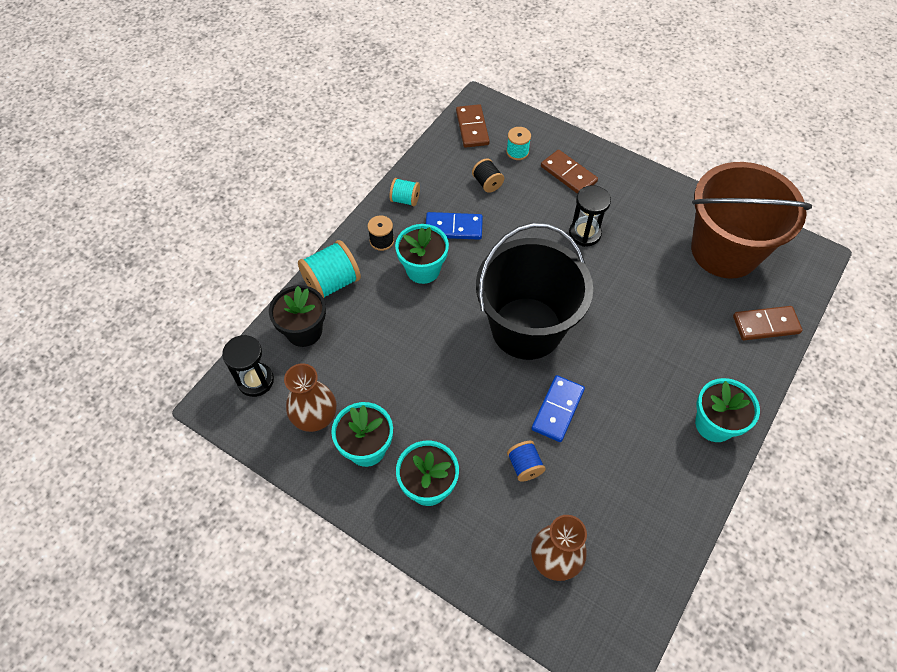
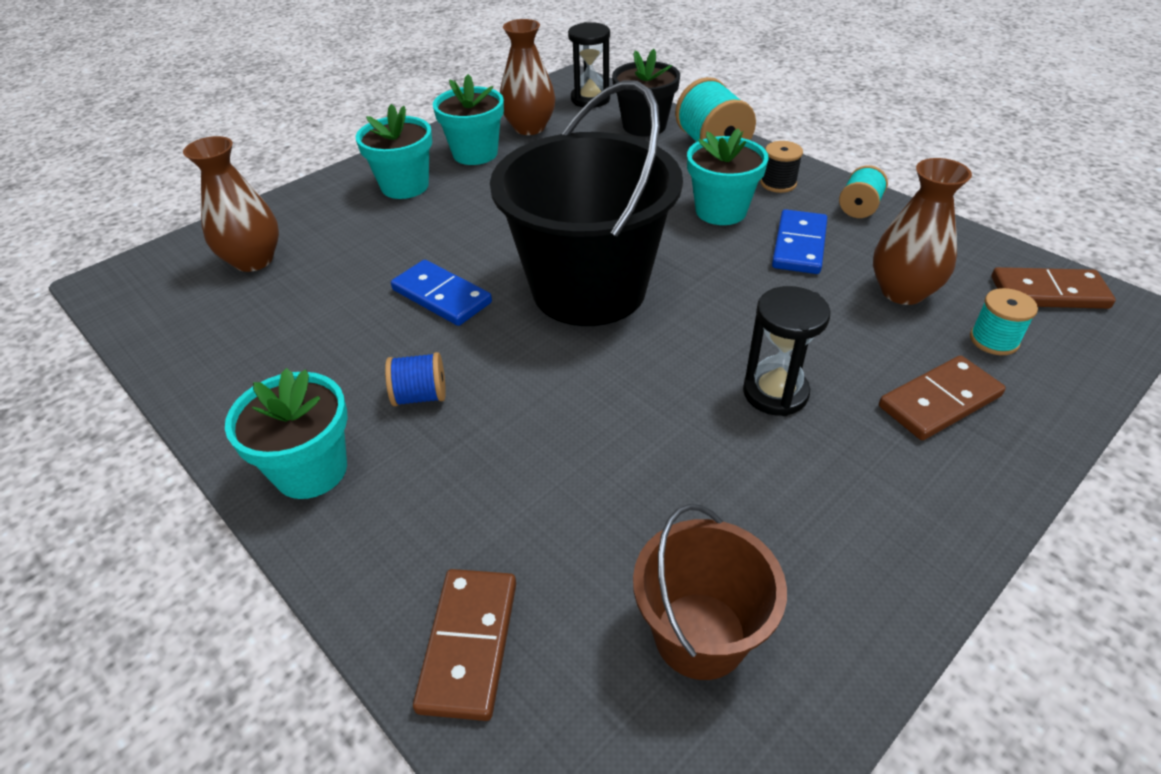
camera: 105 degrees right, 15 degrees down
(487, 183) = (902, 291): black spool -> brown vase
(524, 466) = (381, 255): blue spool -> blue spool (420, 396)
(725, 250) = (700, 635): brown bucket -> brown bucket, size x0.53

